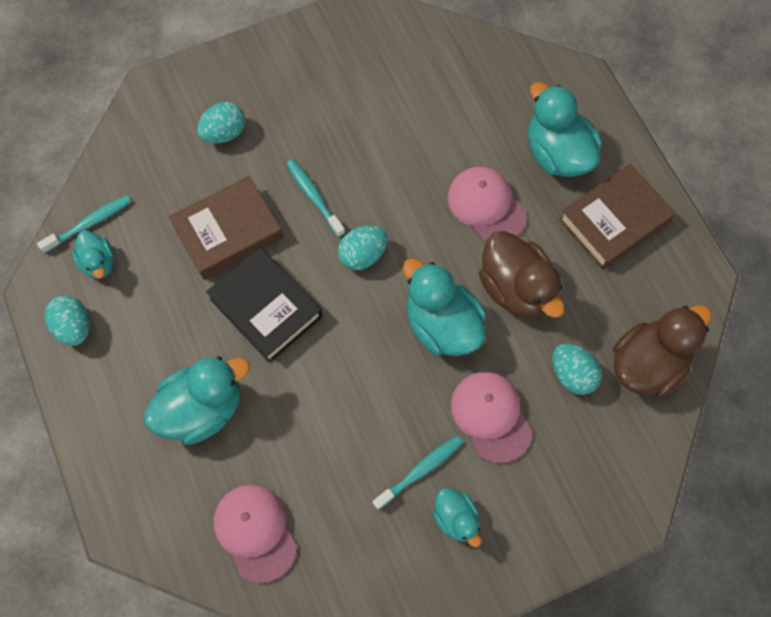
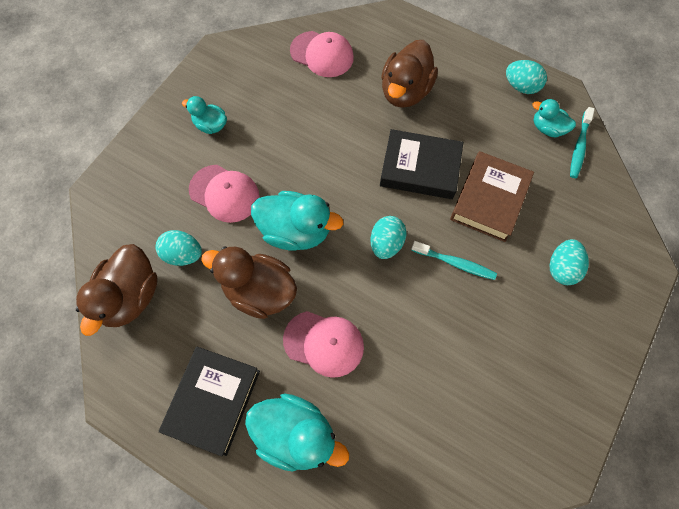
camera: 145 degrees right, 0 degrees up
(202, 409) = (405, 91): turquoise duck -> brown duck
(420, 471) = (249, 137): turquoise toothbrush -> none
(614, 221) = (213, 400): brown book -> black book

